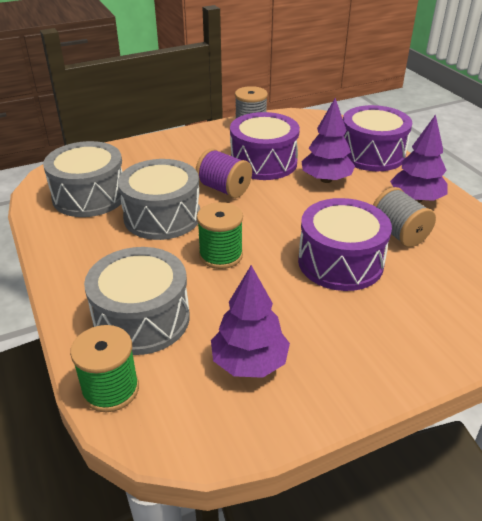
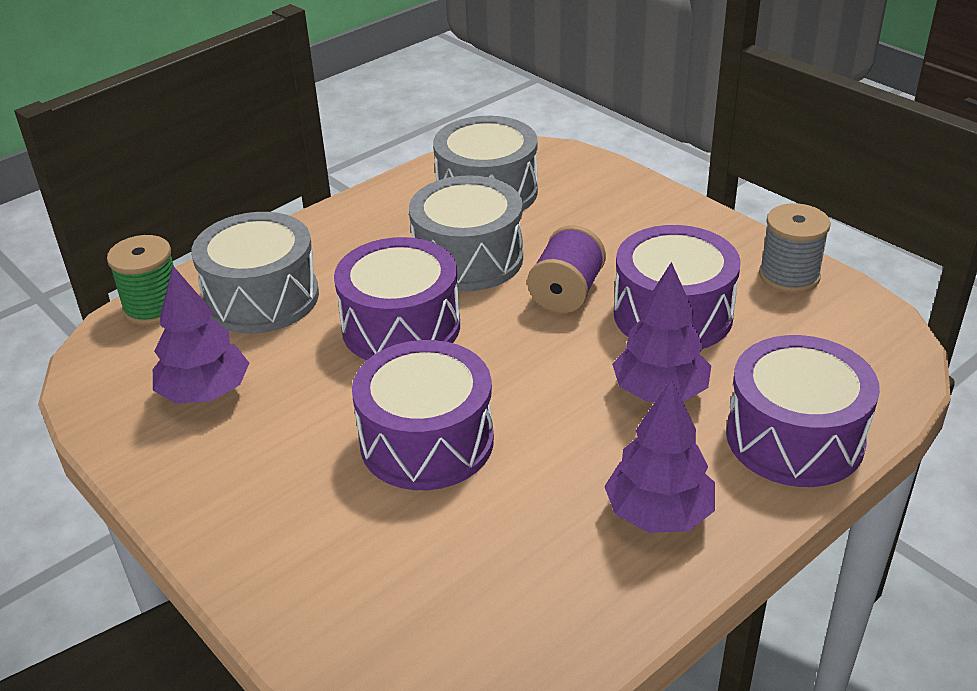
camera: 75 degrees right, 0 degrees up
(221, 255) = (401, 327): green spool -> purple drum
(398, 233) = (532, 499): grey spool -> none

